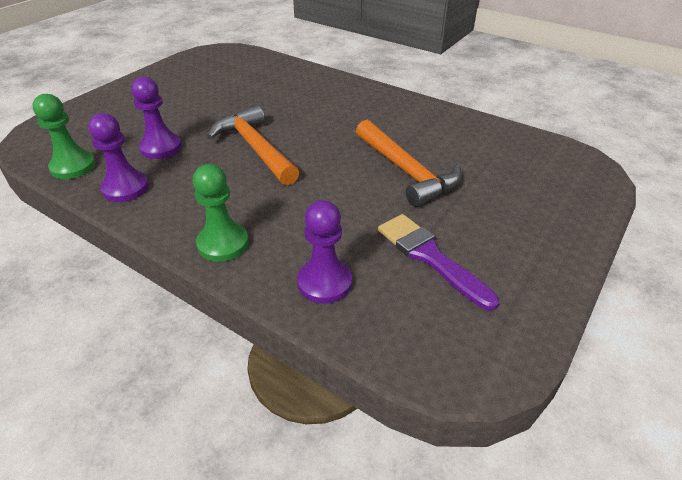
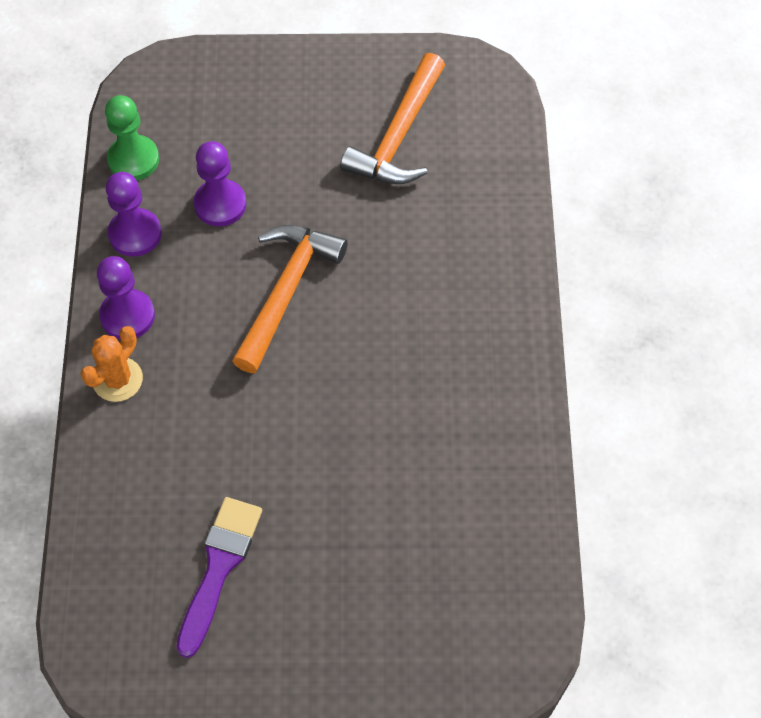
camera: 55 degrees right, 20 degrees up
(223, 243) = (117, 379): green pawn -> orange cactus
(324, 282) = (124, 497): purple pawn -> purple pawn (127, 316)
(406, 171) = (353, 469): orange hammer -> orange hammer (398, 136)

